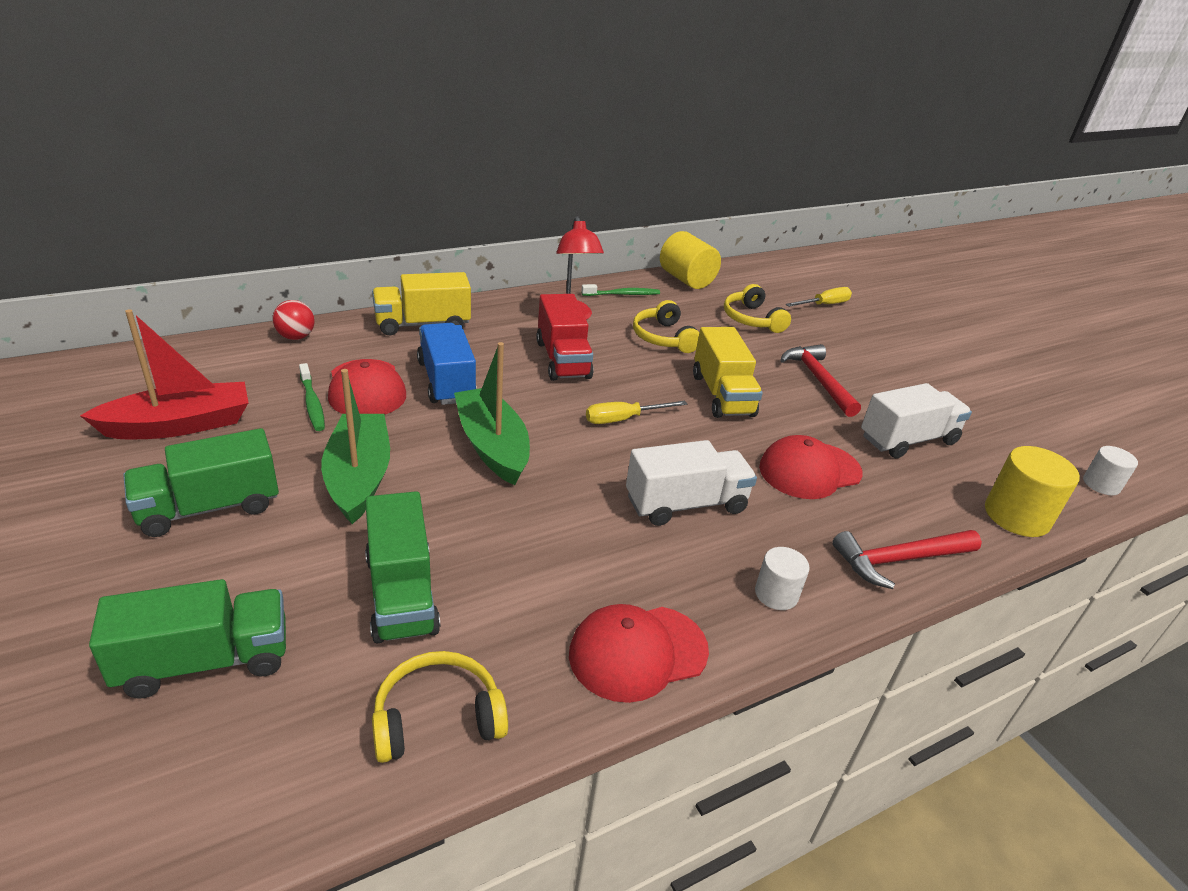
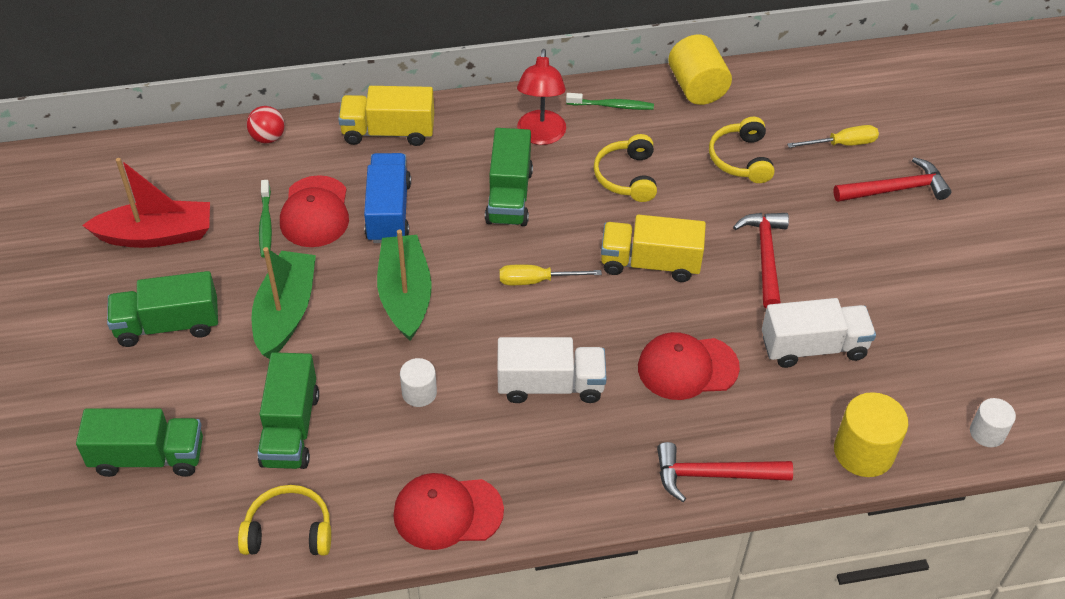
camera: 20 degrees right, 15 degrees up
(562, 359) = (509, 196): red truck -> green truck
(722, 395) = (650, 263): yellow truck -> yellow truck turned 90 degrees clockwise
(776, 594) = (583, 485): white cylinder -> white cylinder (419, 393)
(886, 328) = (896, 189): none -> red hammer

